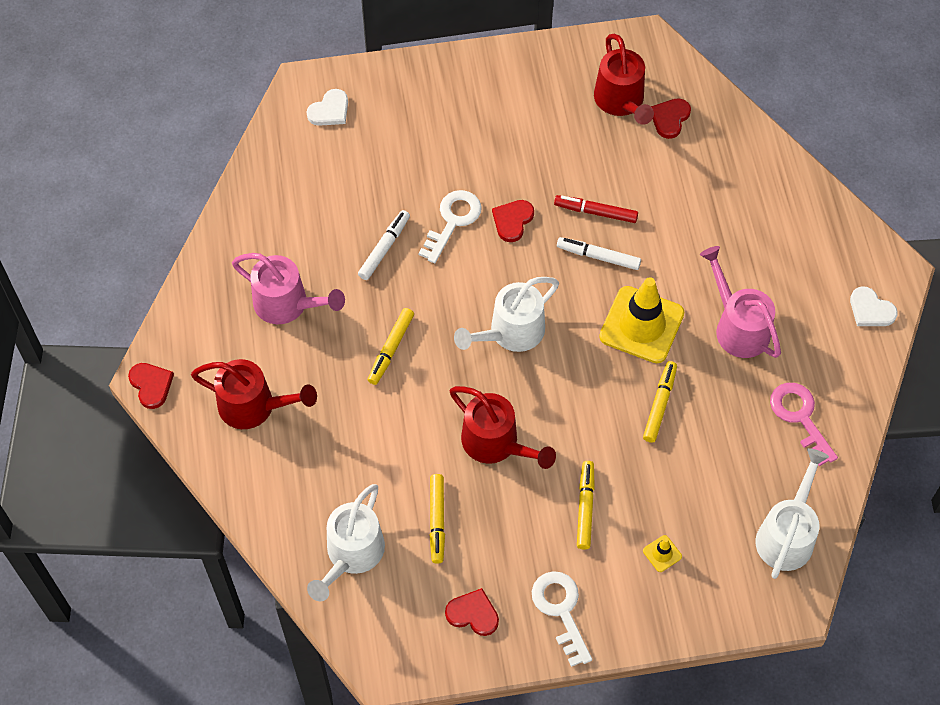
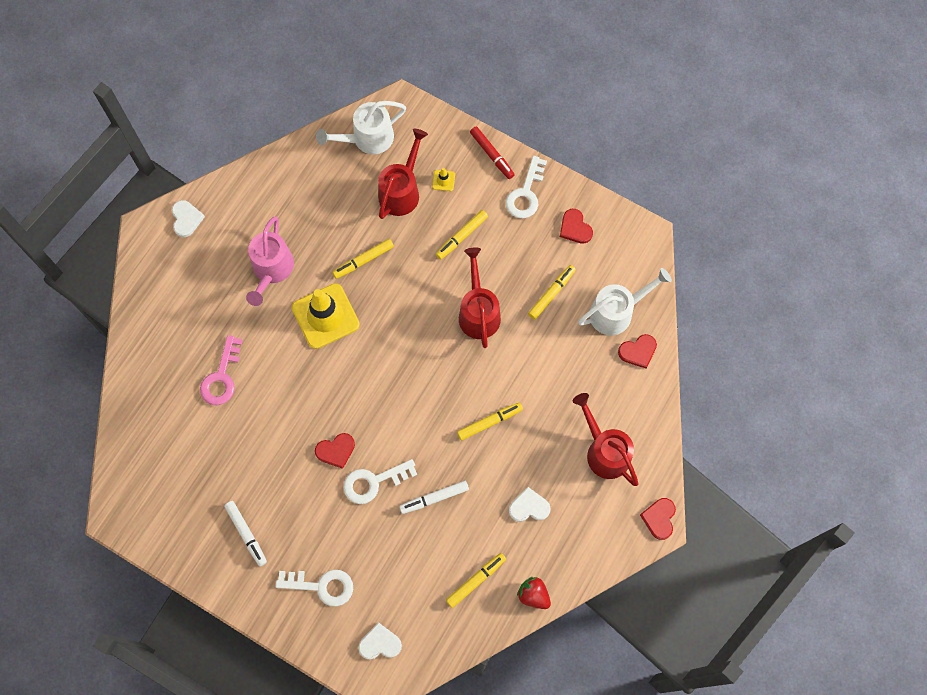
camera: 140 degrees left, 10 degrees up
(223, 238) = (533, 595): none -> red strawberry
(286, 212) = (476, 580): none -> yellow marker
(288, 304) = (529, 507): pink watering can -> white heart
(420, 114) = (321, 586): none -> white key
(510, 333) = (408, 374): white watering can -> none
(595, 212) = (279, 413): red marker -> red marker (492, 155)
(598, 256) = (307, 381): white marker -> white marker (246, 534)
(621, 102) = (182, 481): red watering can -> red watering can (402, 190)
(670, 118) = (164, 442): red heart -> red heart (638, 351)
(800, 418) = (294, 192): pink key -> pink key (222, 376)

